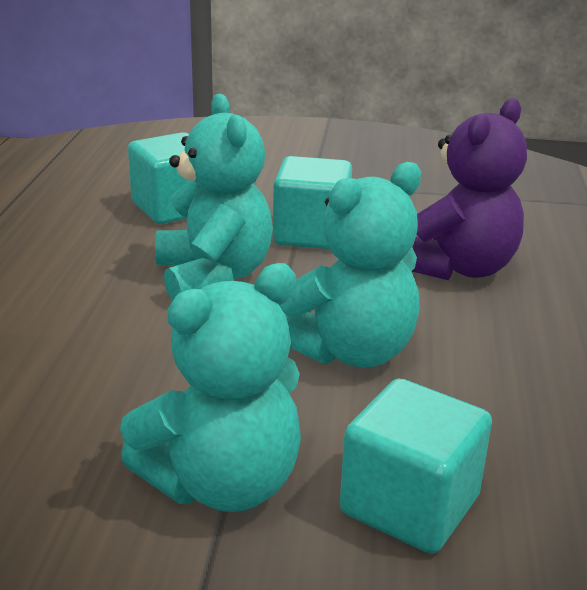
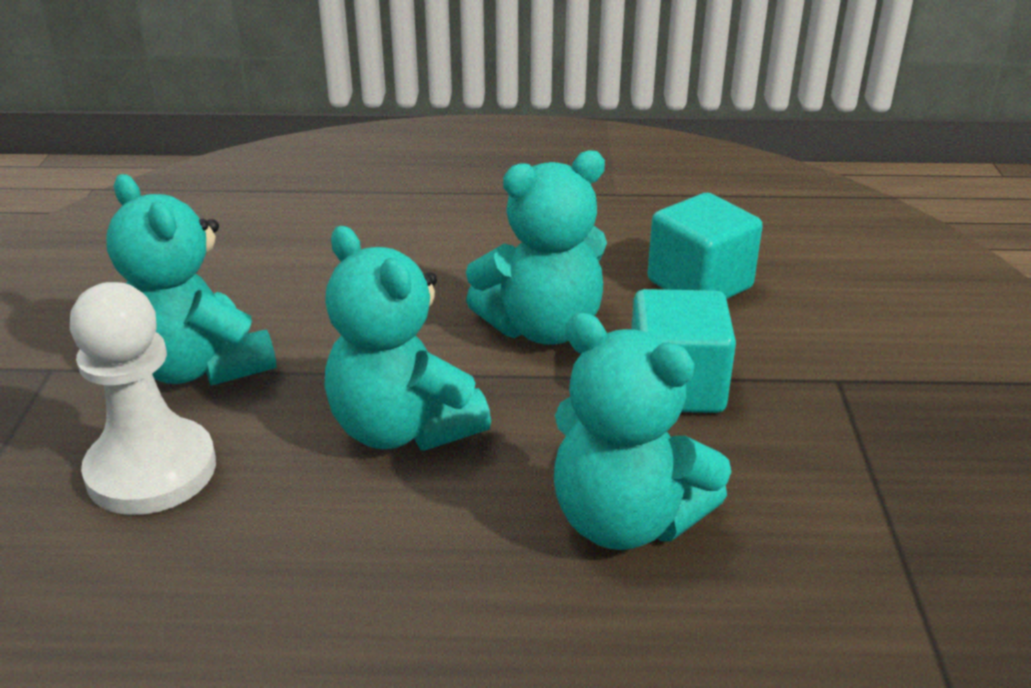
camera: 85 degrees right, 5 degrees up
(409, 505) = (151, 470): turquoise cube -> white pawn
(458, 268) = (625, 520): purple teddy bear -> turquoise teddy bear

